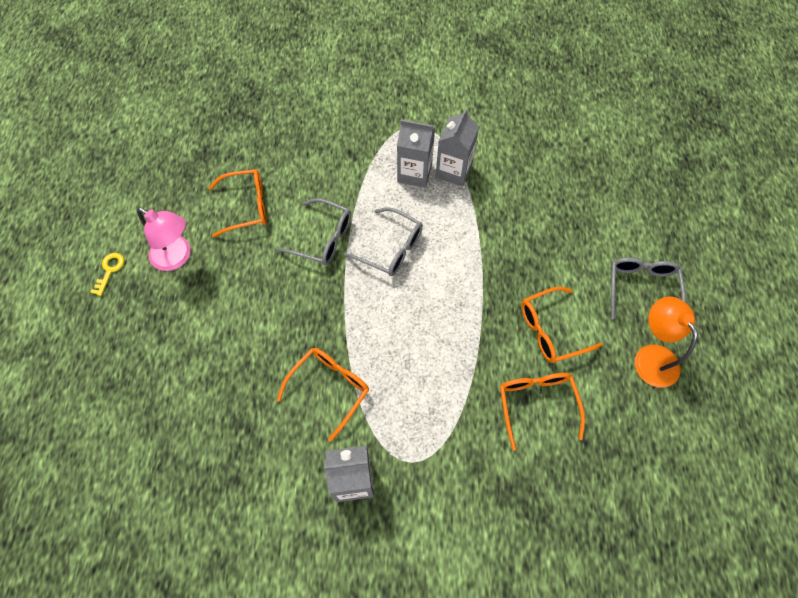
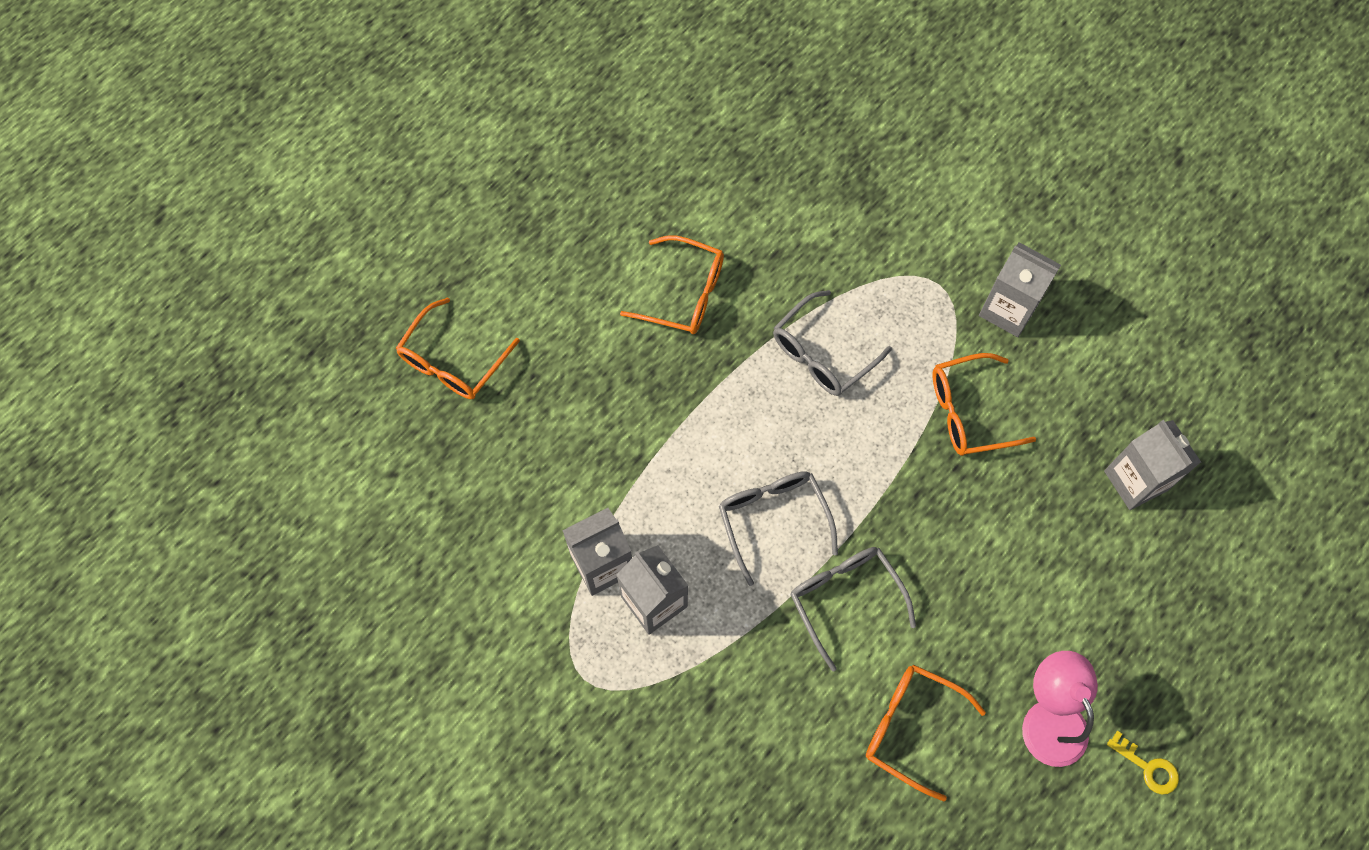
camera: 140 degrees left, 5 degrees up
(110, 270) = (1148, 767): yellow key -> yellow key turned 105 degrees counterclockwise
(198, 423) = (1136, 480): none -> grey carton
(537, 404) = (769, 241): orange glasses -> orange glasses (453, 361)
(641, 288) = (544, 261): grey glasses -> grey glasses (822, 354)
(651, 356) = (612, 196): orange lamp -> none

